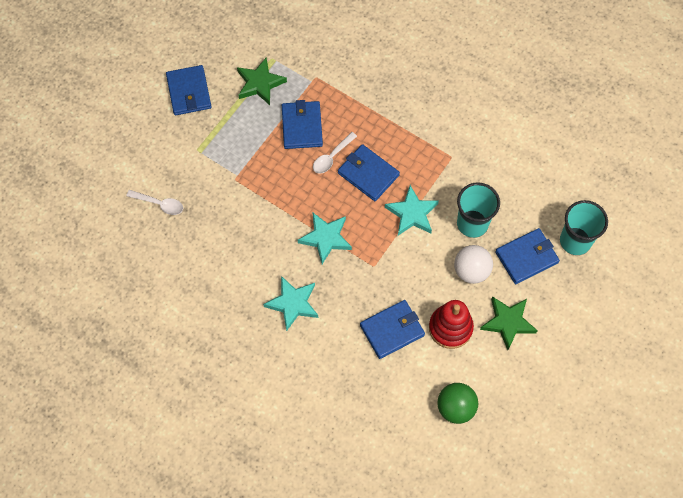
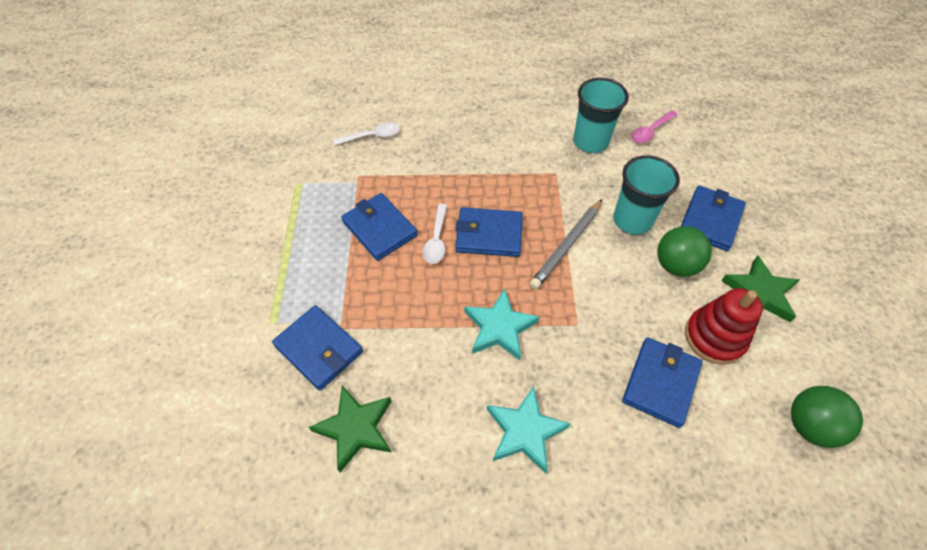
camera: 35 degrees left, 10 degrees down
(159, 204) = (260, 417): white spoon -> white spoon (372, 136)
(189, 92) = (218, 265): blue wallet -> blue wallet (319, 349)
(260, 83) = (300, 213): green star -> green star (356, 428)
(412, 213) = (566, 246): turquoise star -> grey pencil
(471, 271) = (675, 265): white ball -> green ball
(553, 166) = (650, 131): none -> pink spoon
(575, 241) = (734, 180): turquoise cup -> turquoise cup (590, 142)

